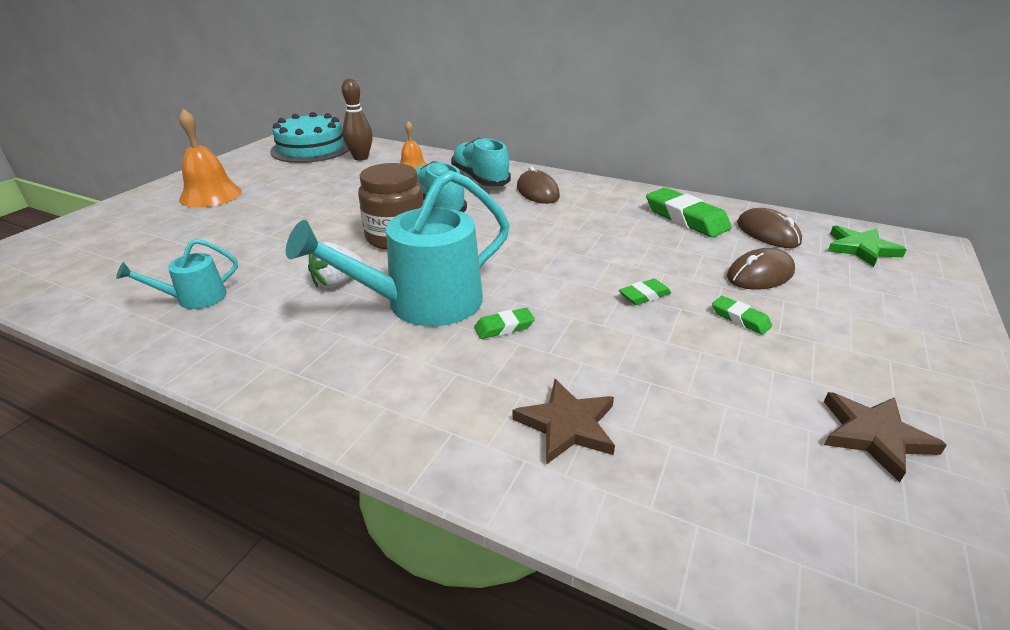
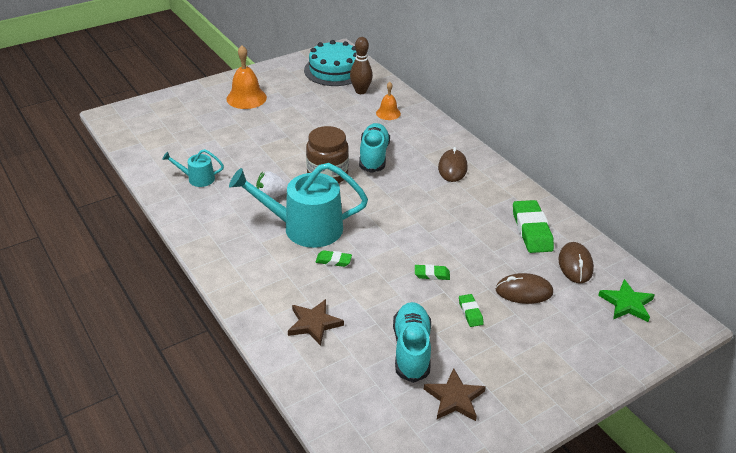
camera: 30 degrees right, 5 degrees up
(480, 179) = (424, 141): turquoise shoe -> turquoise shoe (411, 350)

